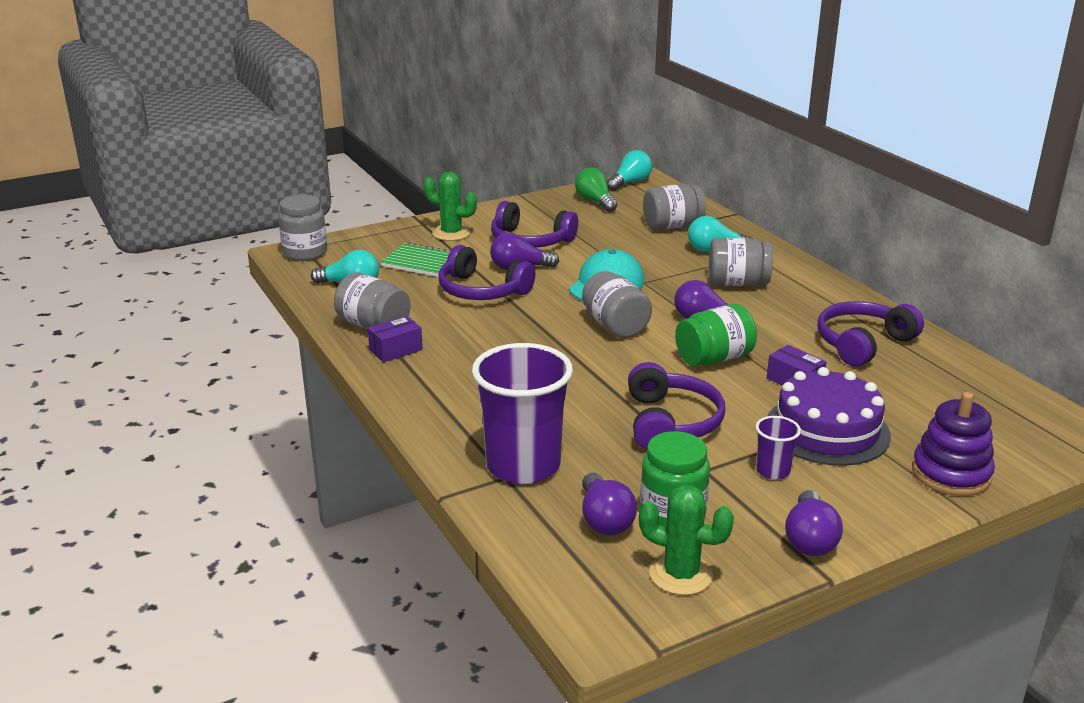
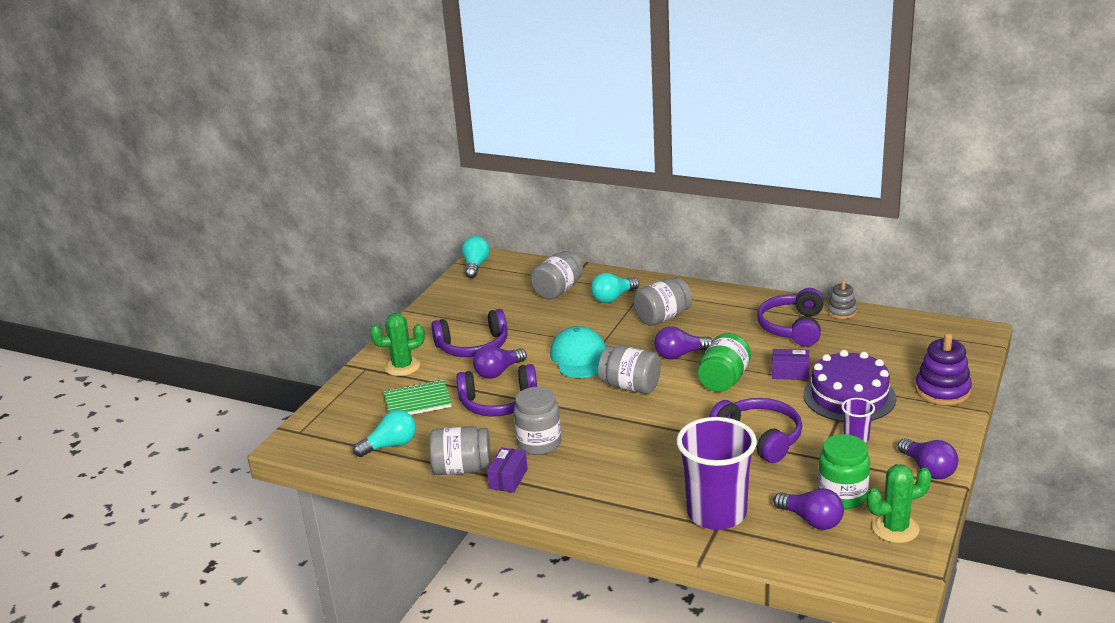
camera: 35 degrees left, 0 degrees up
(305, 253) = (307, 436): grey jar -> grey jar (539, 443)
(595, 202) = (473, 293): green light bulb -> none
(943, 351) = (841, 312): none -> grey stacking toy

